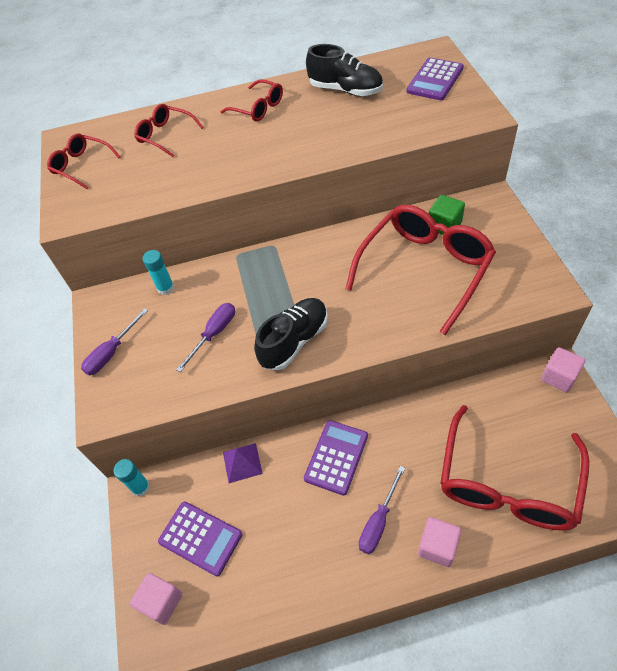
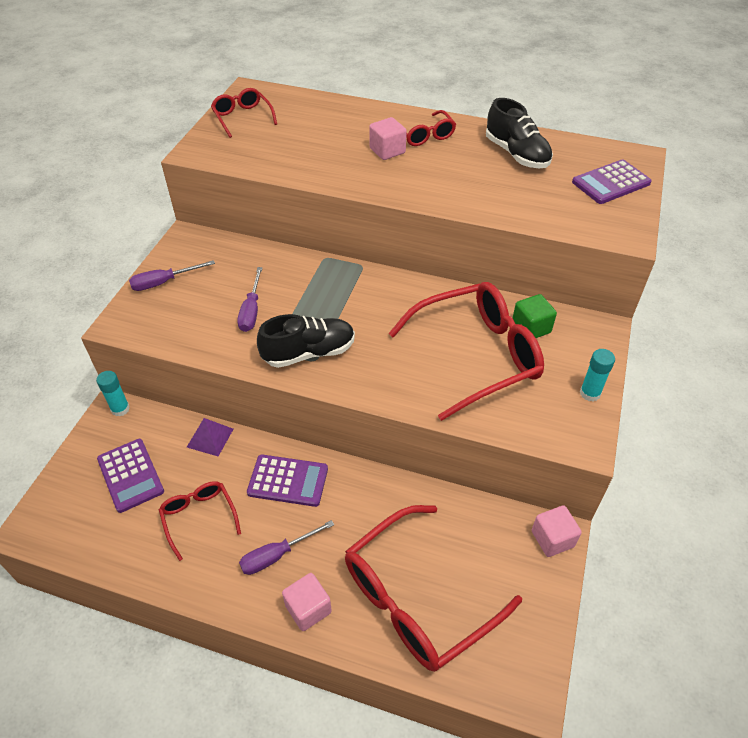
camera: 25 degrees right, 5 degrees down
(161, 602) = (64, 504): pink cube -> pink cube (387, 151)
(165, 135) = (327, 123): red glasses -> red glasses (199, 517)
(166, 288) = (246, 254): turquoise glue stick -> turquoise glue stick (590, 393)
(214, 334) = (251, 311): purple screwdriver -> purple screwdriver turned 120 degrees clockwise
(336, 457) = (288, 481): purple calculator -> purple calculator turned 45 degrees clockwise

